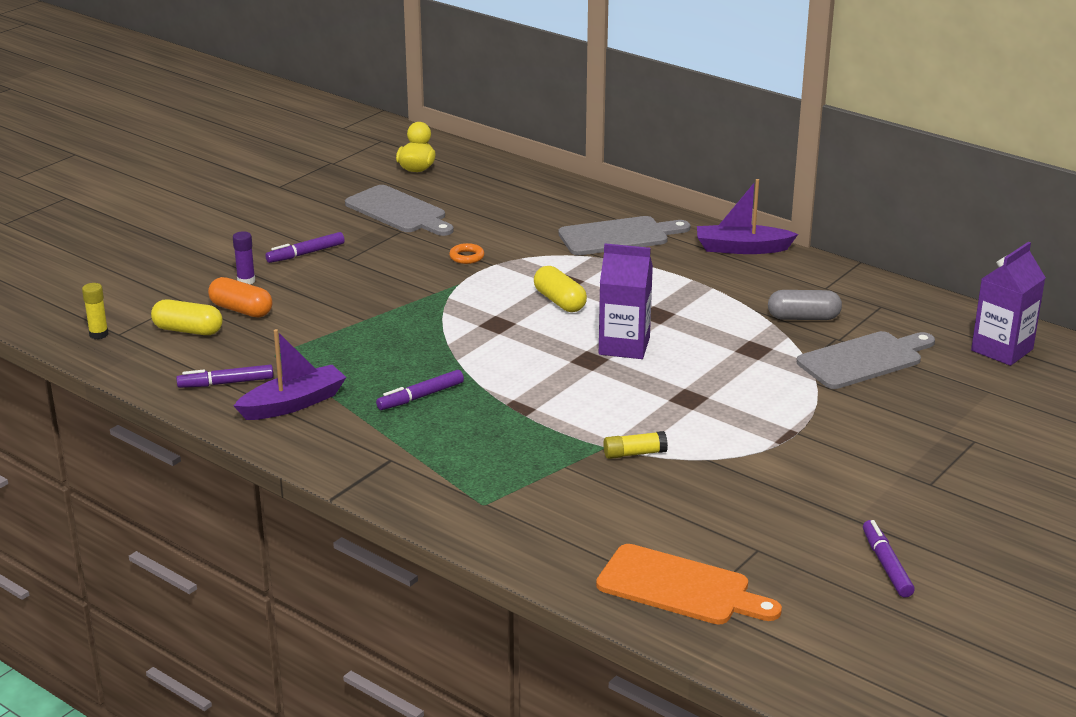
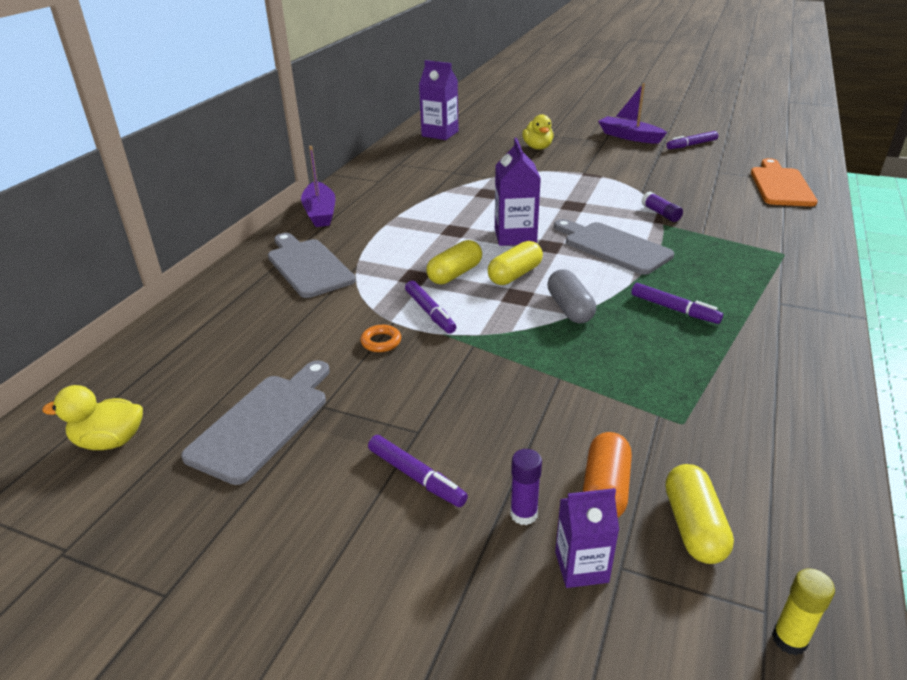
camera: 105 degrees left, 5 degrees up
(195, 290) = (581, 567): none -> purple carton
(226, 383) = (773, 442): purple marker -> purple marker (430, 312)
(293, 404) = (759, 379): purple boat -> purple boat (629, 137)
(539, 330) = (515, 275): none -> yellow capsule
(634, 453) = (660, 213): yellow glue stick -> purple glue stick
(803, 318) = (429, 183): grey capsule -> grey capsule (569, 308)
(863, 360) = (477, 163): grey cutting board -> grey cutting board (613, 247)
(915, 418) = (537, 147): none -> yellow duck

